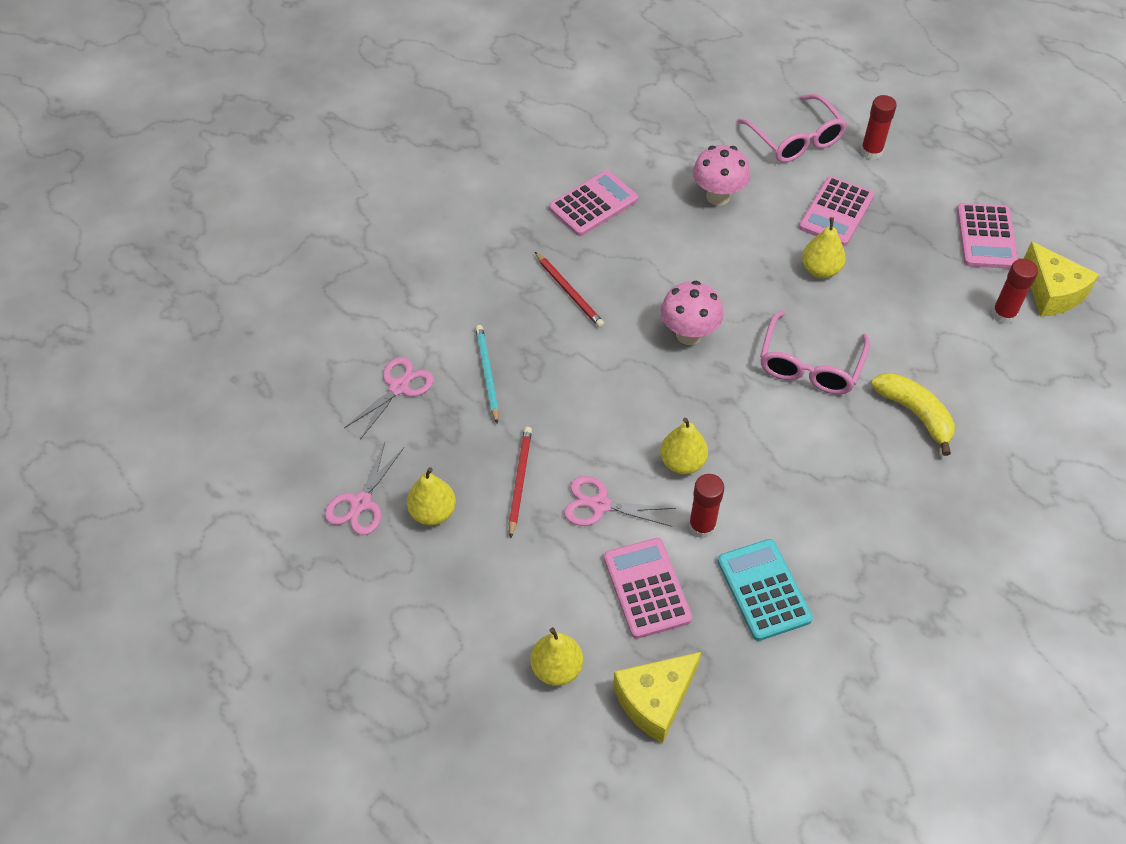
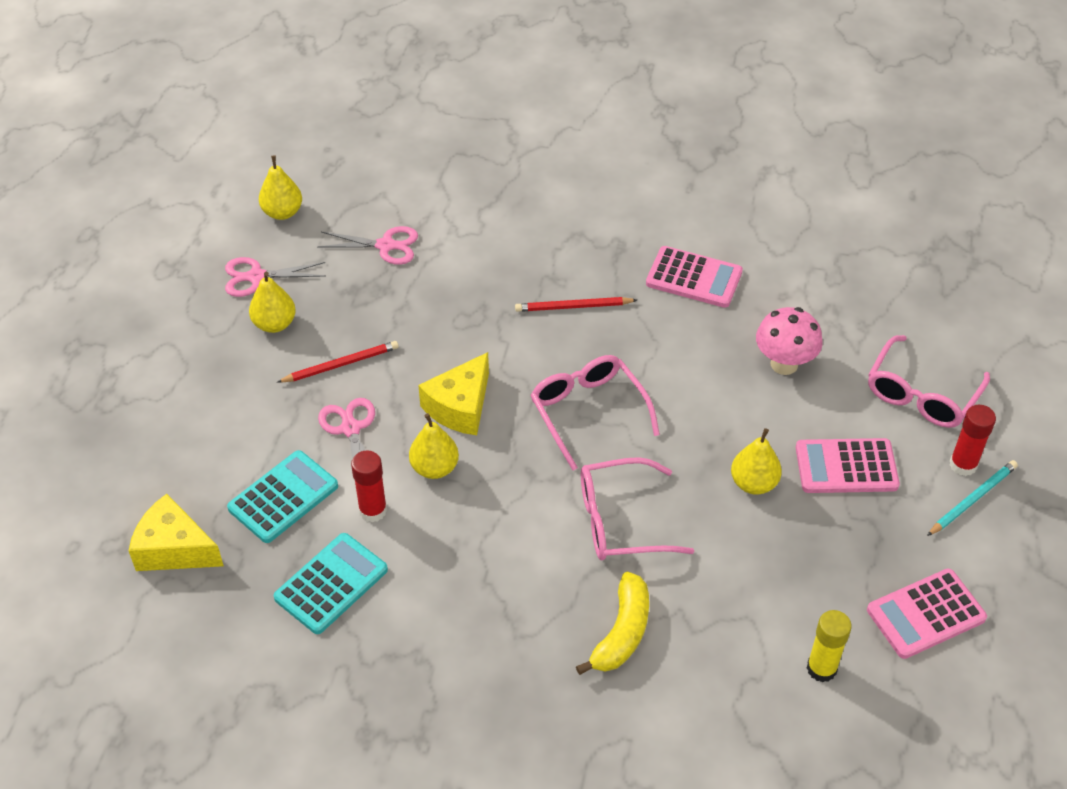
camera: 60 degrees right, 5 degrees down
(487, 374) = (439, 293): turquoise pencil -> turquoise pencil (972, 499)
(556, 668) = (170, 469): yellow pear -> yellow pear (282, 212)
(569, 292) = (573, 307): red pencil -> red pencil turned 60 degrees clockwise
(647, 588) = (283, 497): pink calculator -> turquoise calculator
(688, 334) = (588, 412): pink mushroom -> pink glasses
(1003, 314) = (821, 668): red glue stick -> yellow glue stick
(1052, 292) = (893, 706): yellow cheese -> yellow cheese (460, 406)

